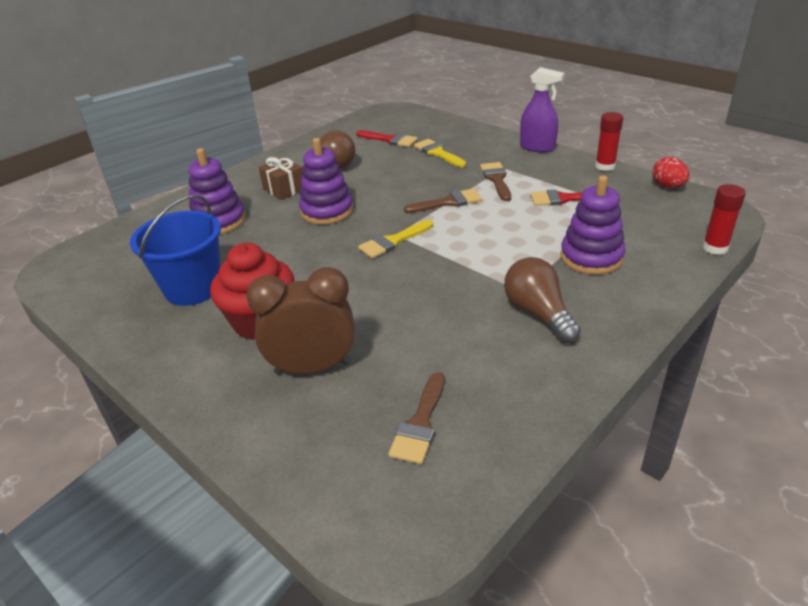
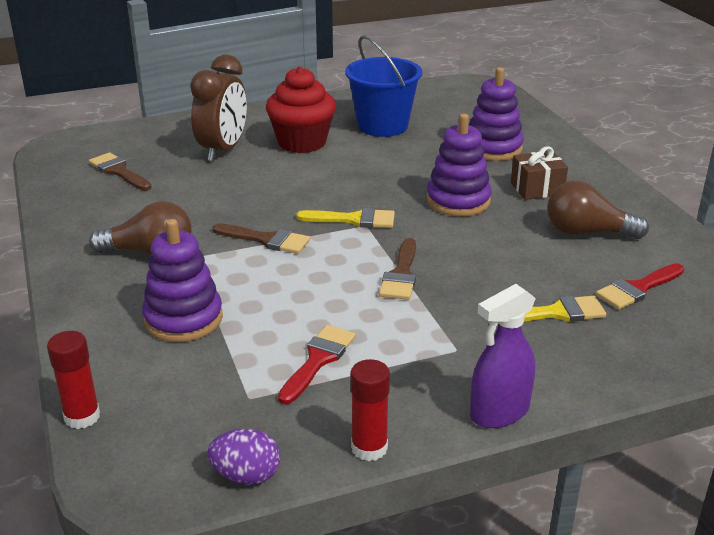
camera: 115 degrees right, 5 degrees down
(393, 241) = (354, 219): yellow brush -> yellow brush turned 105 degrees clockwise
(496, 179) = (426, 330): brown brush -> brown brush (267, 240)
(668, 186) = (246, 476): red egg -> purple egg

